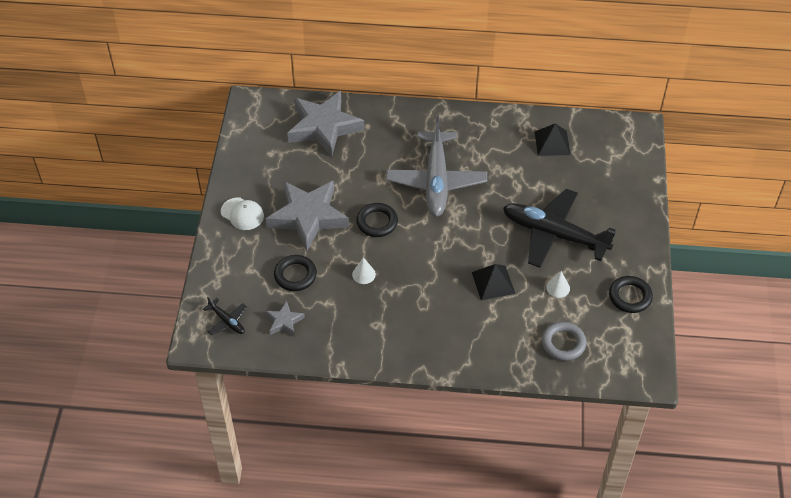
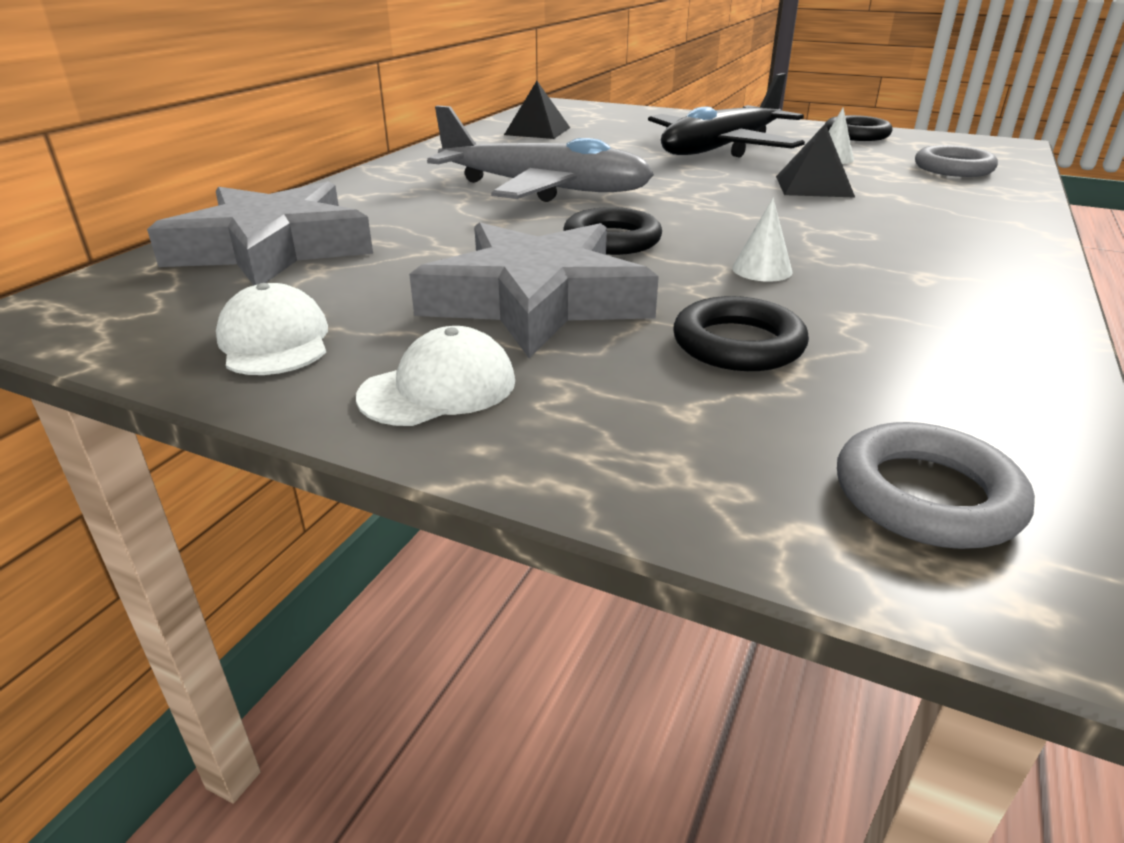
camera: 70 degrees left, 20 degrees down
(227, 321) = (926, 495): black plane -> grey ring
(255, 166) = (274, 341): none -> white cap
(284, 321) = (921, 385): grey star -> none

